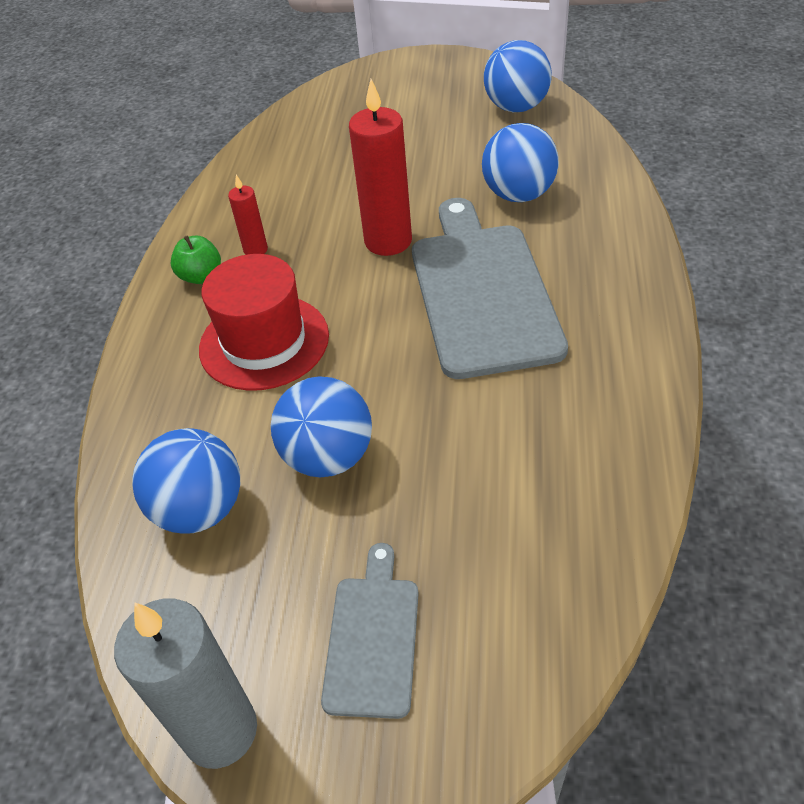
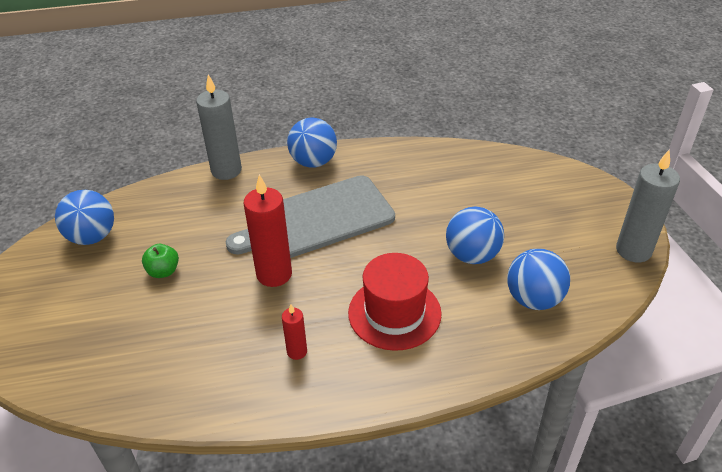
camera: 110 degrees left, 5 degrees down
(201, 276) = (336, 378): green apple -> green apple (163, 271)
(372, 638) = (561, 214): grey cutting board -> none
(518, 195) = (213, 218): blue ball -> blue ball (313, 162)
(626, 209) = (226, 170): none -> grey candle

